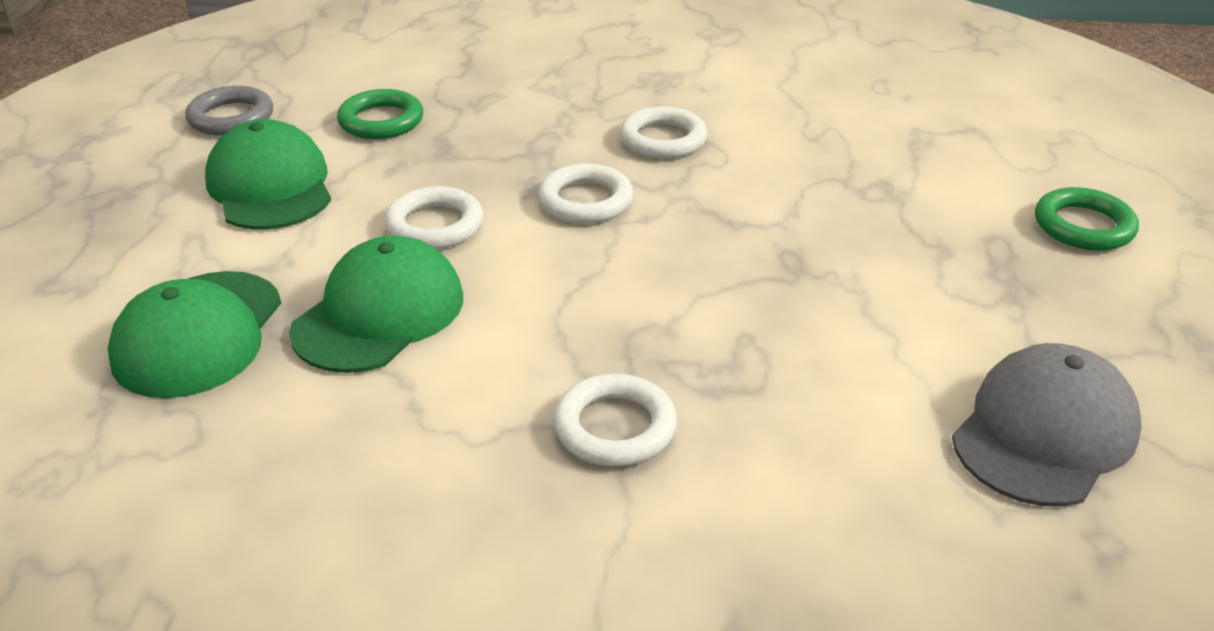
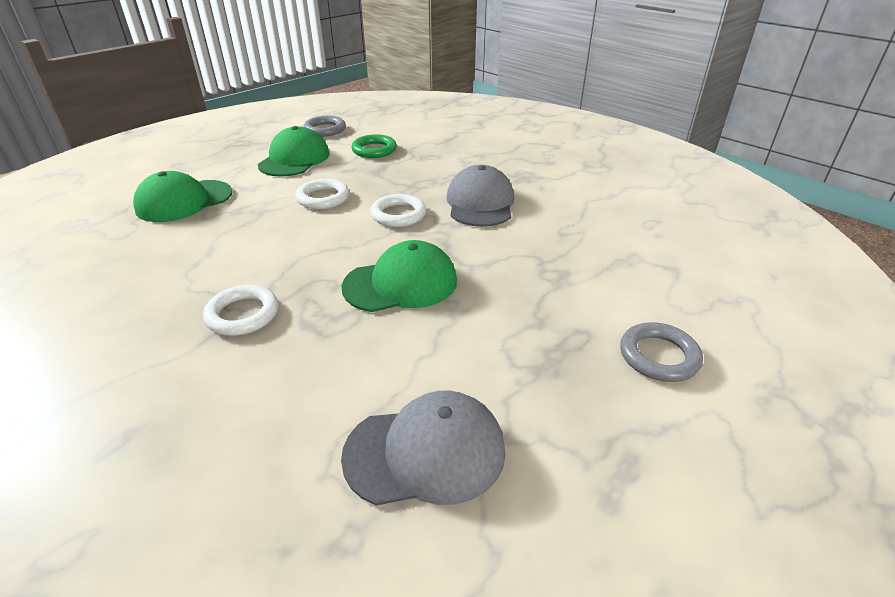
camera: 40 degrees right, 0 degrees up
(379, 314) = (246, 222): green cap -> green cap (401, 283)
(663, 139) = (480, 203): white ring -> grey cap
(1083, 226) = (658, 356): green ring -> grey ring

